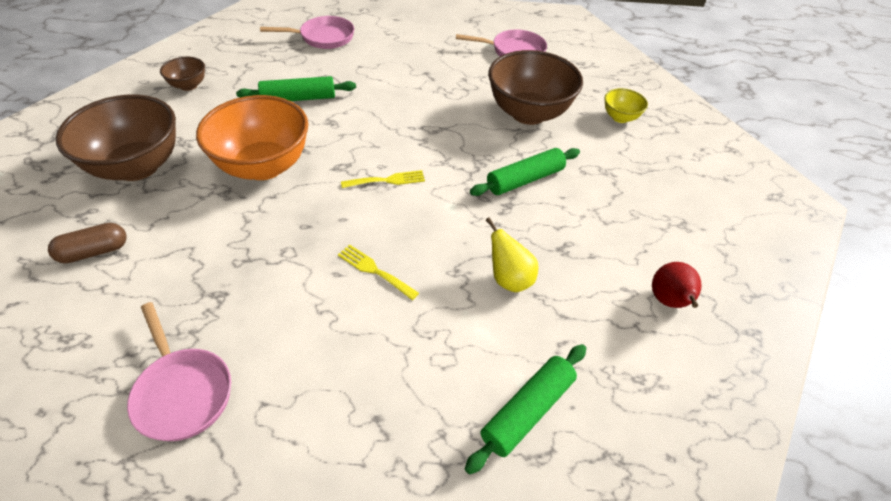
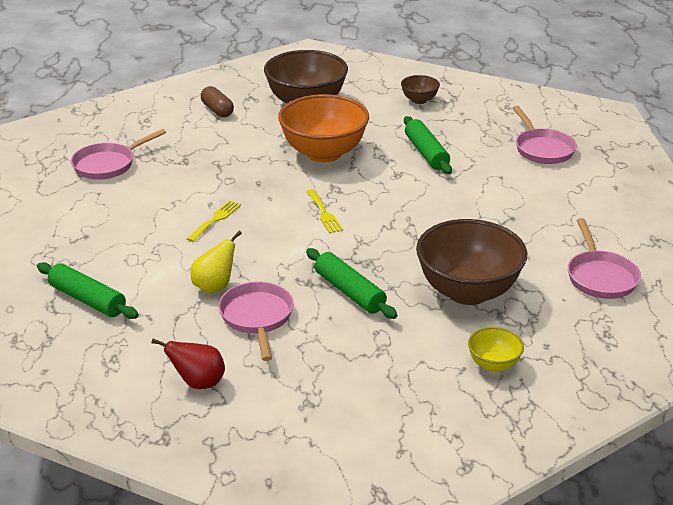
camera: 85 degrees right, 15 degrees down
(564, 248) = (257, 318): none -> pink pan

